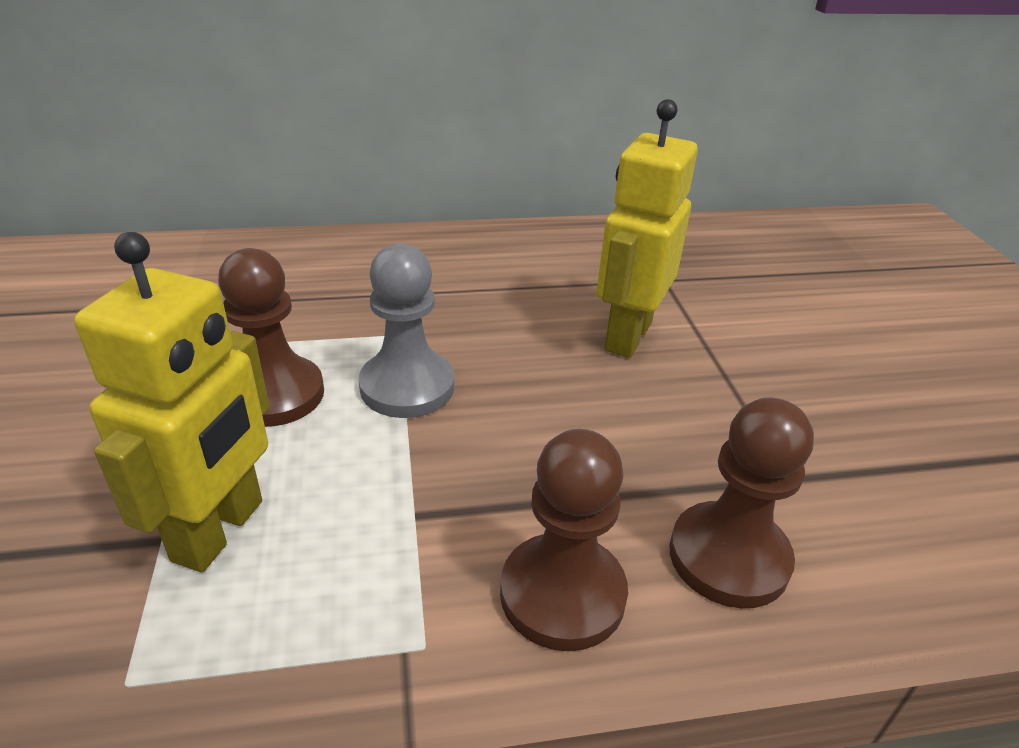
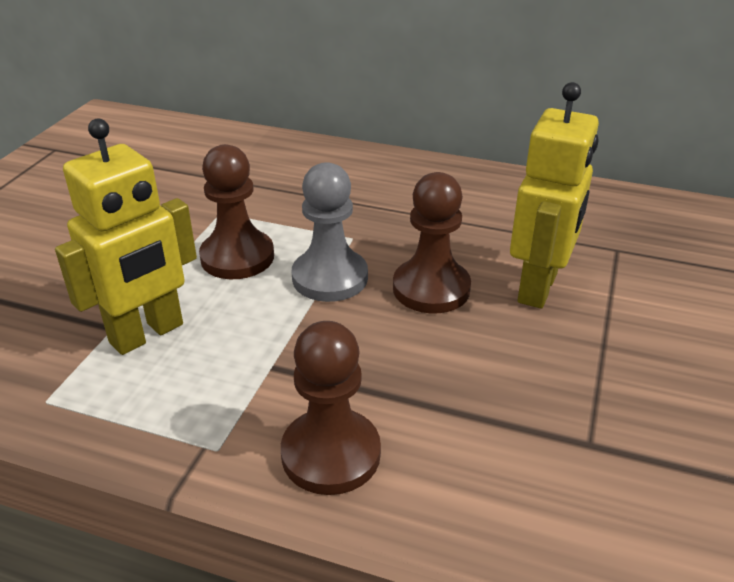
camera: 30 degrees right, 0 degrees up
(627, 336) = (538, 288): yellow robot -> yellow robot turned 150 degrees clockwise
(728, 557) = (478, 479): brown pawn -> brown pawn (431, 289)

